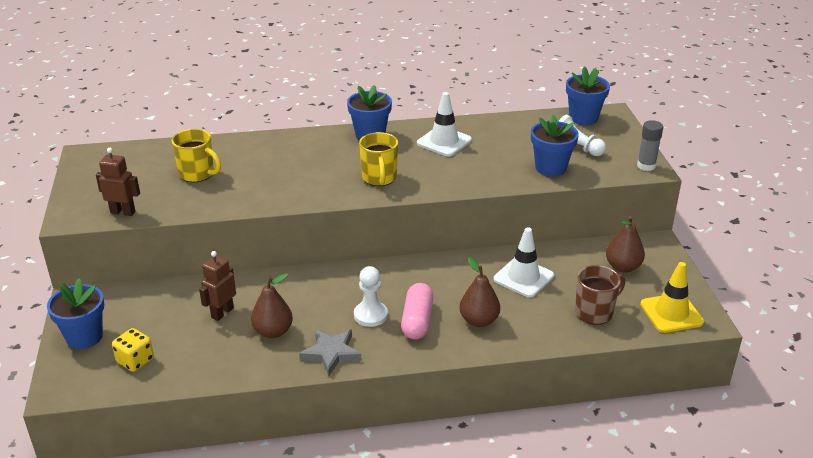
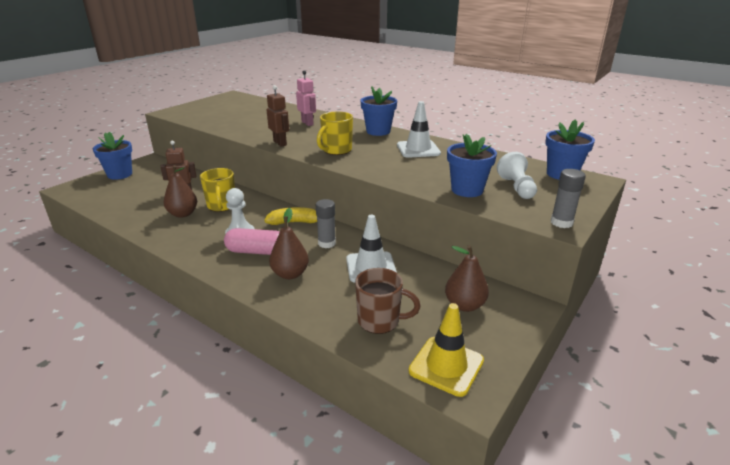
camera: 45 degrees right, 5 degrees down
(123, 212) = (191, 117): brown robot -> brown robot (280, 143)
(135, 361) = (112, 193): yellow dice -> none
(197, 174) = (254, 116): yellow mug -> yellow mug (222, 206)
(279, 157) = (307, 123): none -> pink robot
(331, 353) = (183, 240): grey star -> none
(395, 276) = (295, 222): none -> yellow banana
(417, 321) = (257, 251): pink capsule -> pink capsule turned 45 degrees clockwise
(457, 278) = (327, 243): none -> grey glue stick

